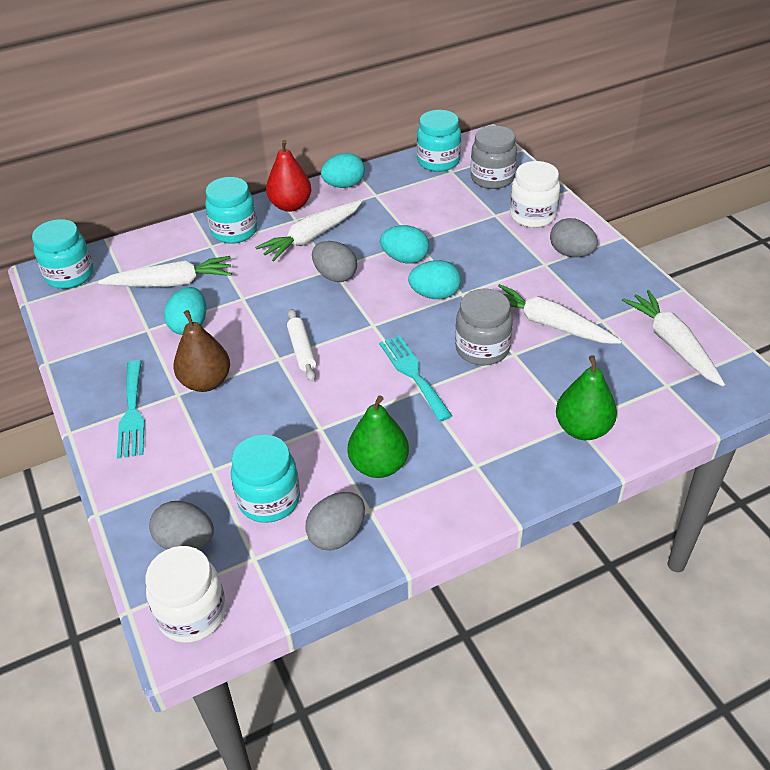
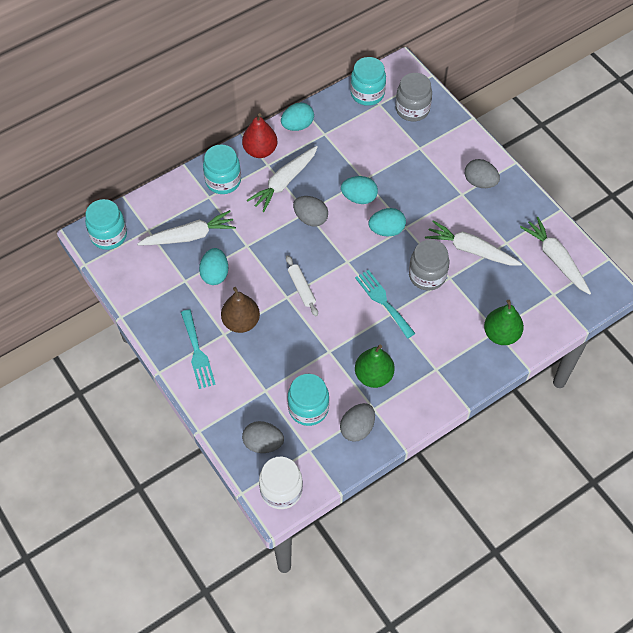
camera: 10 degrees left, 15 degrees up
(532, 216) = (448, 147): white jar -> none

